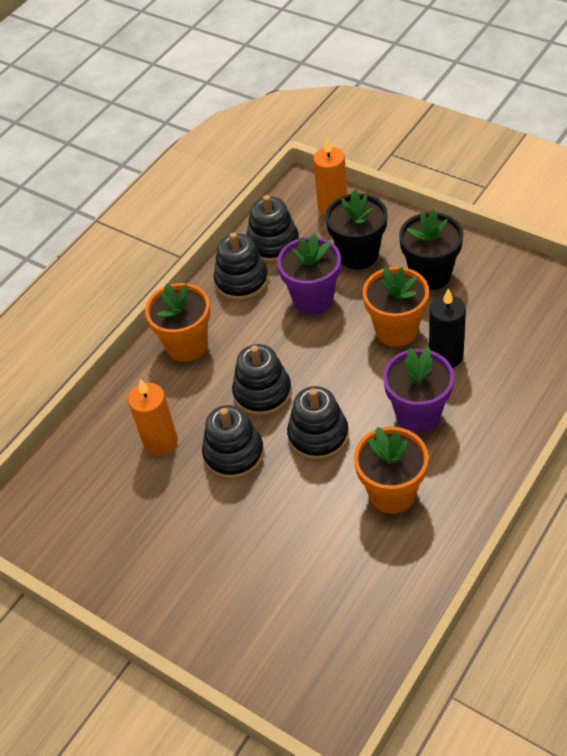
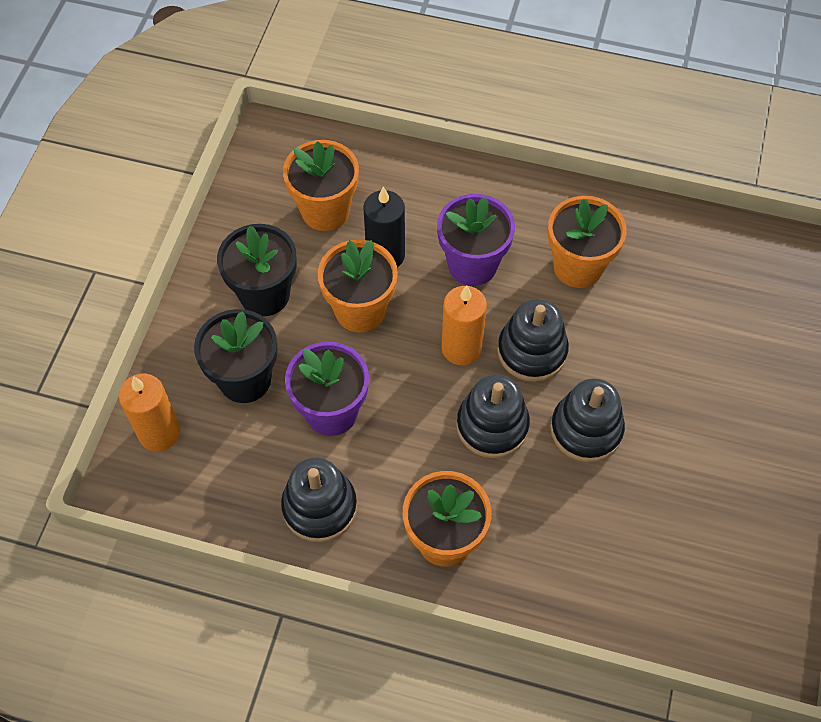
camera: 115 degrees left, 10 degrees up
(160, 441) = (598, 517): orange candle -> orange candle (461, 348)
(273, 244) = (244, 488): black stacking toy -> none
(504, 324) = (325, 211): none -> orange flower pot

